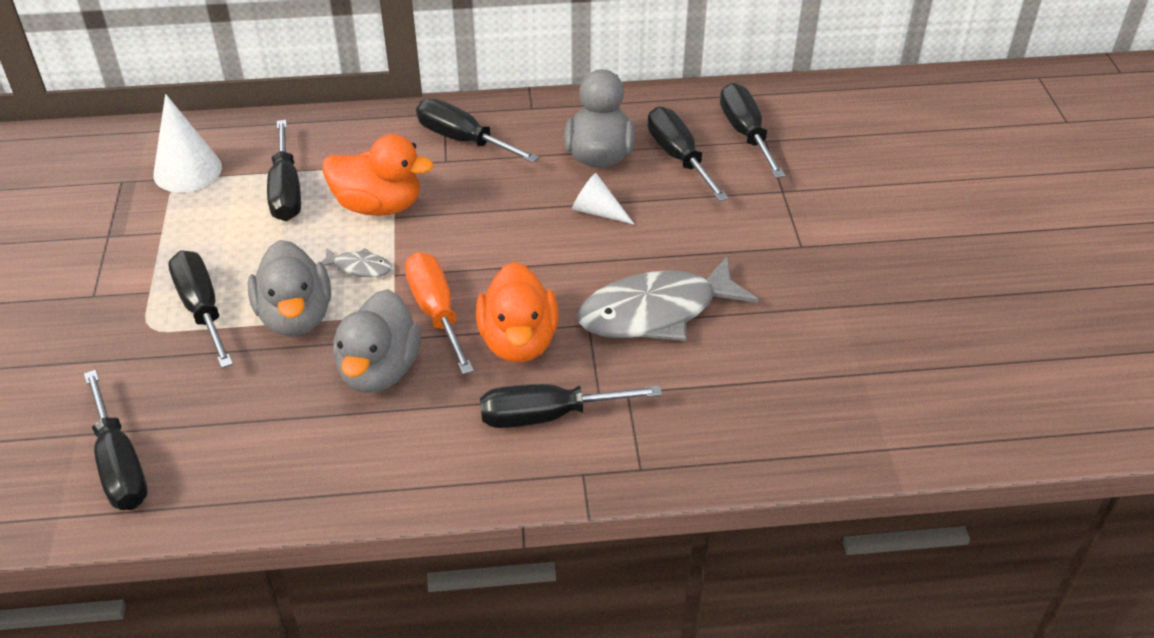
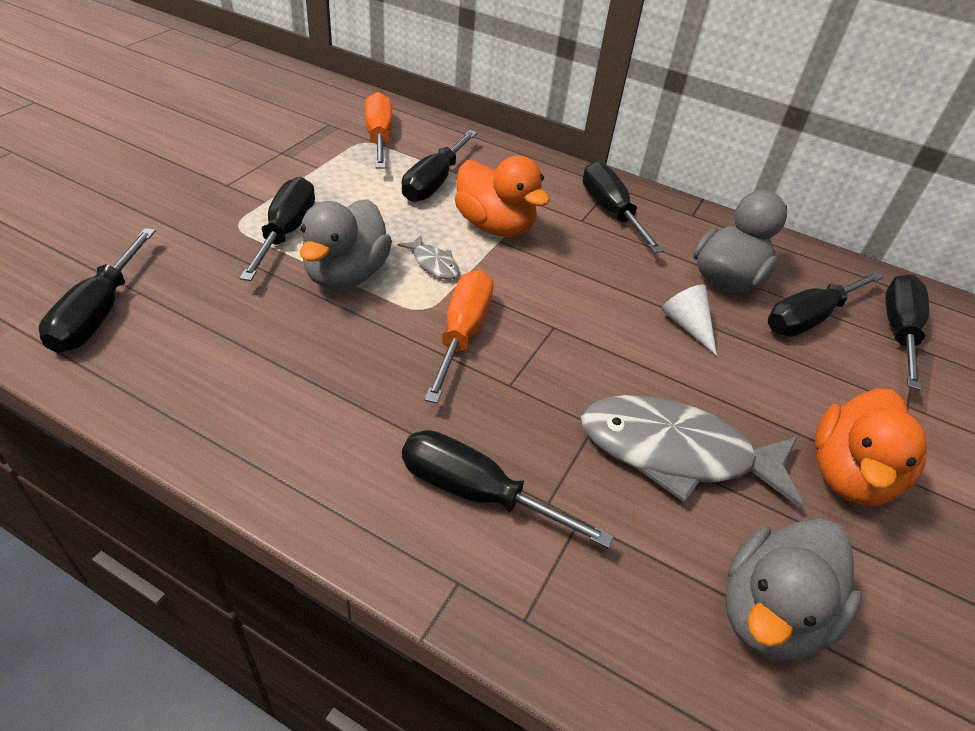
camera: 30 degrees right, 0 degrees up
(187, 170) = (379, 137): white cone -> orange screwdriver
(379, 370) = (367, 355): grey duck -> grey duck (770, 613)
(518, 341) = (512, 402): orange duck -> orange duck (849, 475)
(678, 157) = (808, 318): black screwdriver -> black screwdriver turned 135 degrees counterclockwise

